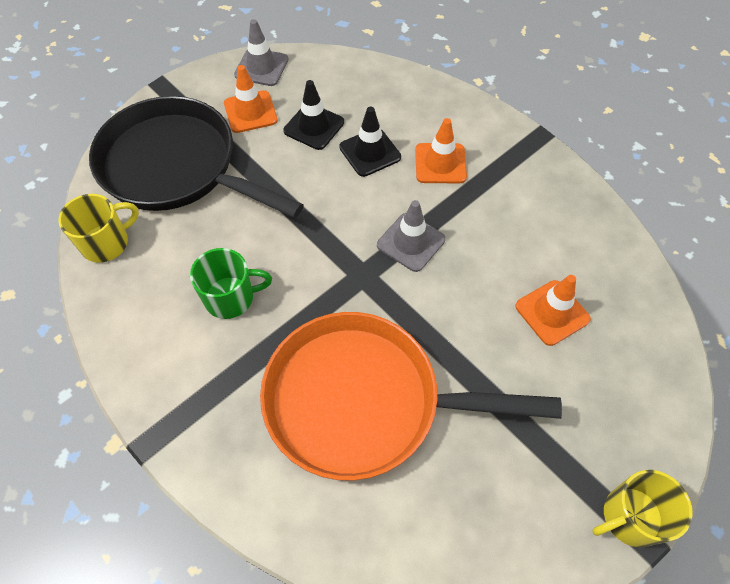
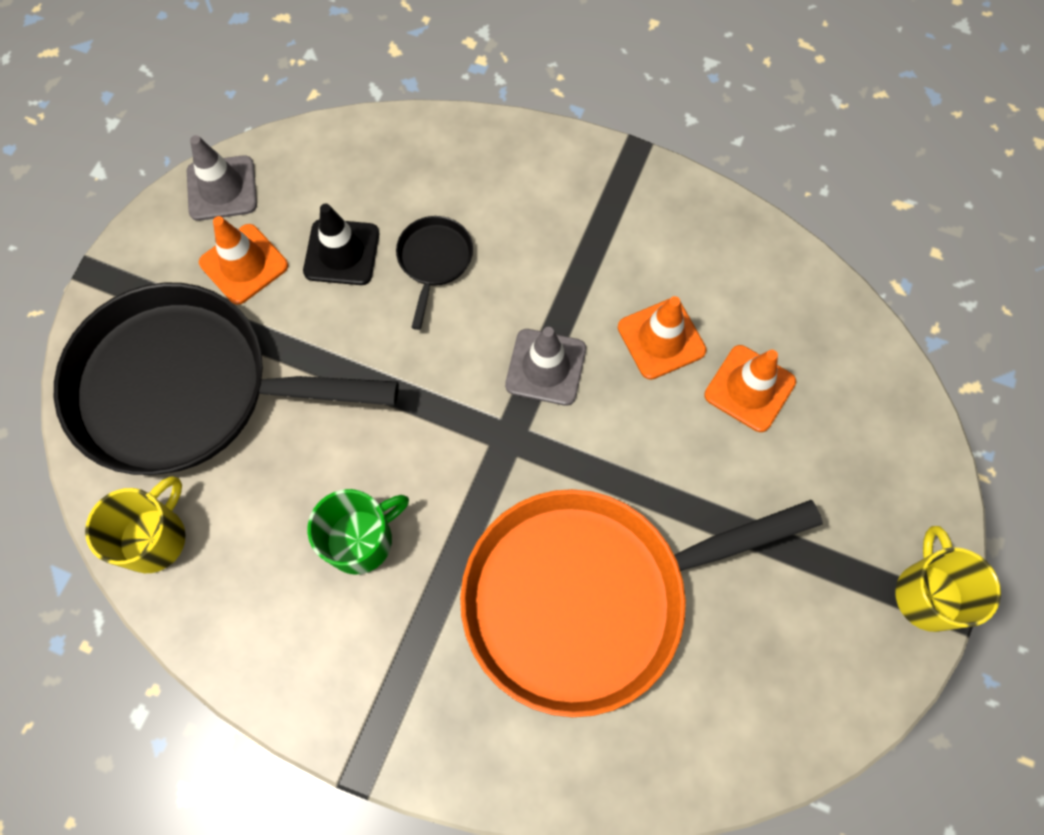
camera: 25 degrees left, 10 degrees up
(370, 152) = (434, 261): black traffic cone -> black pan
(440, 163) = (530, 241): orange traffic cone -> orange traffic cone (661, 339)
(630, 517) = (927, 594): yellow mug -> yellow mug turned 135 degrees clockwise

